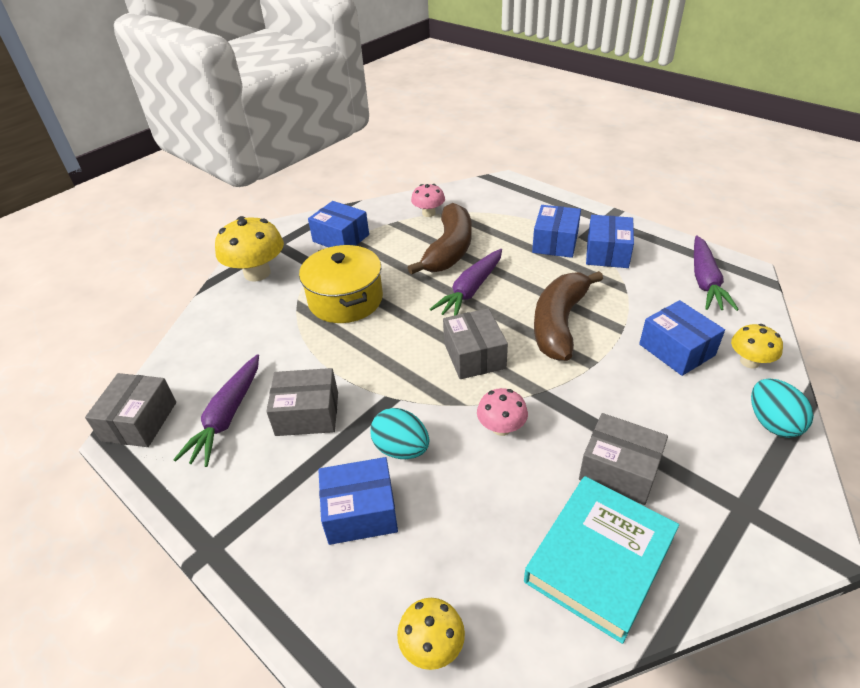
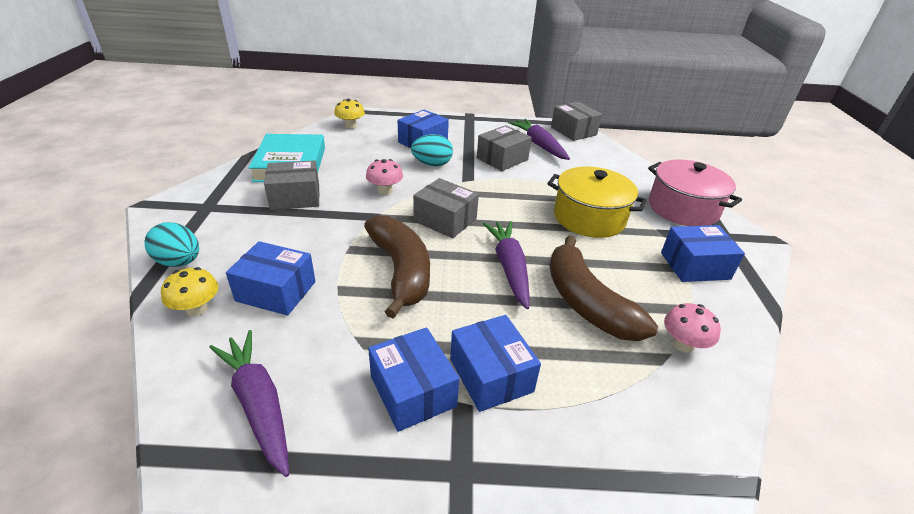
camera: 135 degrees right, 5 degrees down
(257, 273) = (683, 208): yellow mushroom -> pink pot

